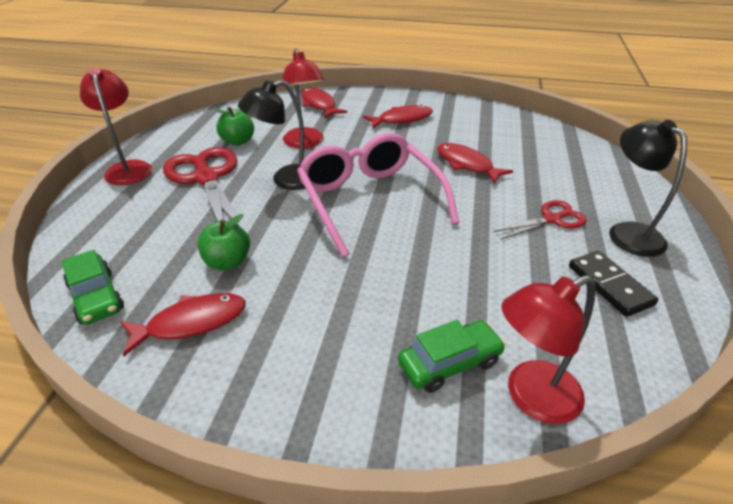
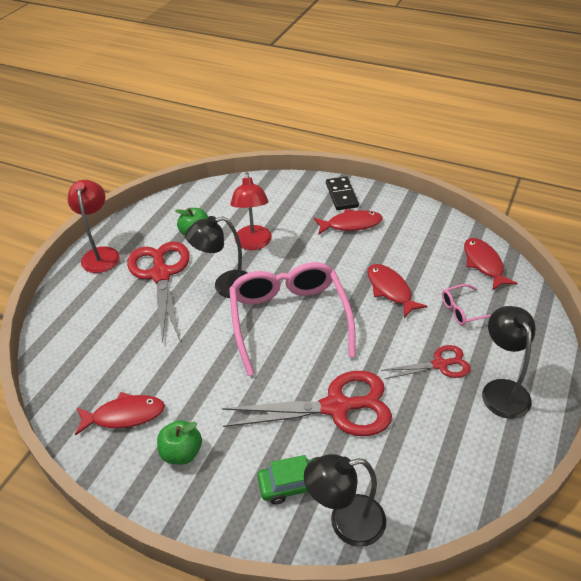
camera: 15 degrees right, 5 degrees up
(96, 297) = (63, 381): green car -> none
(227, 262) = (160, 365): green apple -> green apple (182, 452)
(319, 105) = (279, 195): red fish -> red fish (484, 264)
(459, 274) = (336, 407): none -> red scissors
(531, 397) = (346, 522): red lamp -> black lamp
(548, 172) = (463, 310): none -> pink glasses
(610, 285) = (456, 440): black domino -> black domino (342, 195)

